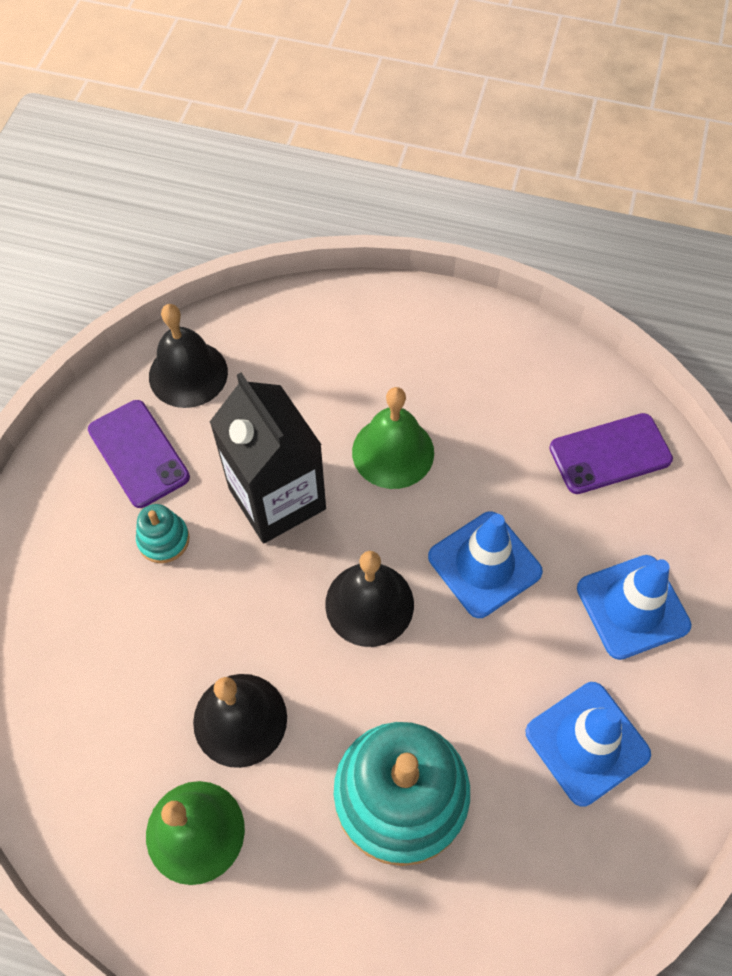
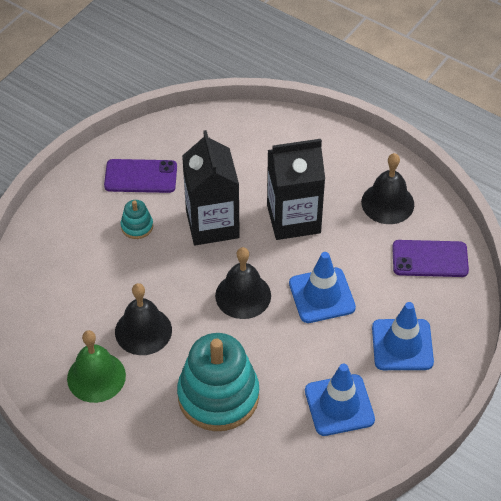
camera: 20 degrees right, 10 degrees down
(139, 453) = (140, 176): purple phone -> purple phone turned 75 degrees counterclockwise
(188, 374) = (187, 141): black bell -> black bell (387, 203)
(393, 452) = (293, 219): green bell -> black carton

